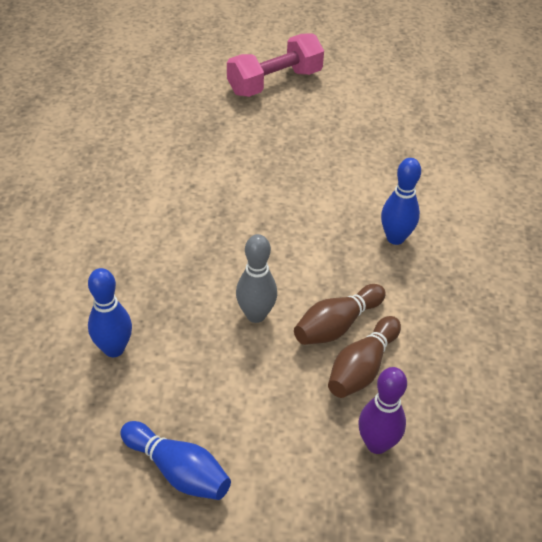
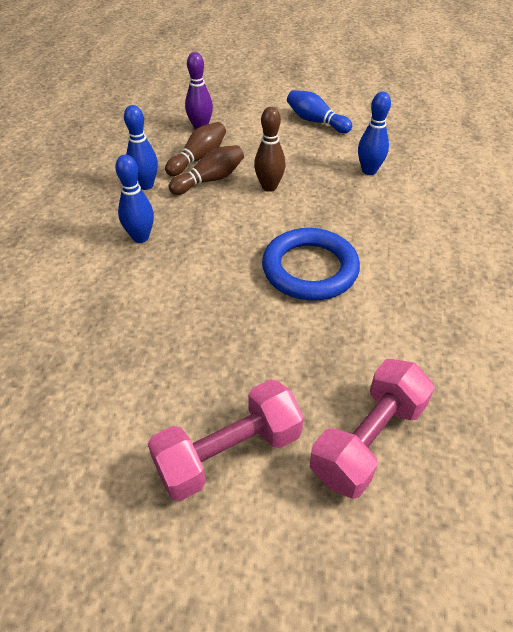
camera: 175 degrees left, 0 degrees up
(181, 89) = (368, 440): none -> pink dumbbell
(211, 205) = (310, 269): none -> blue ring
(256, 315) = (269, 187): grey bowling pin -> brown bowling pin
(419, 314) = (146, 185): none -> blue bowling pin

